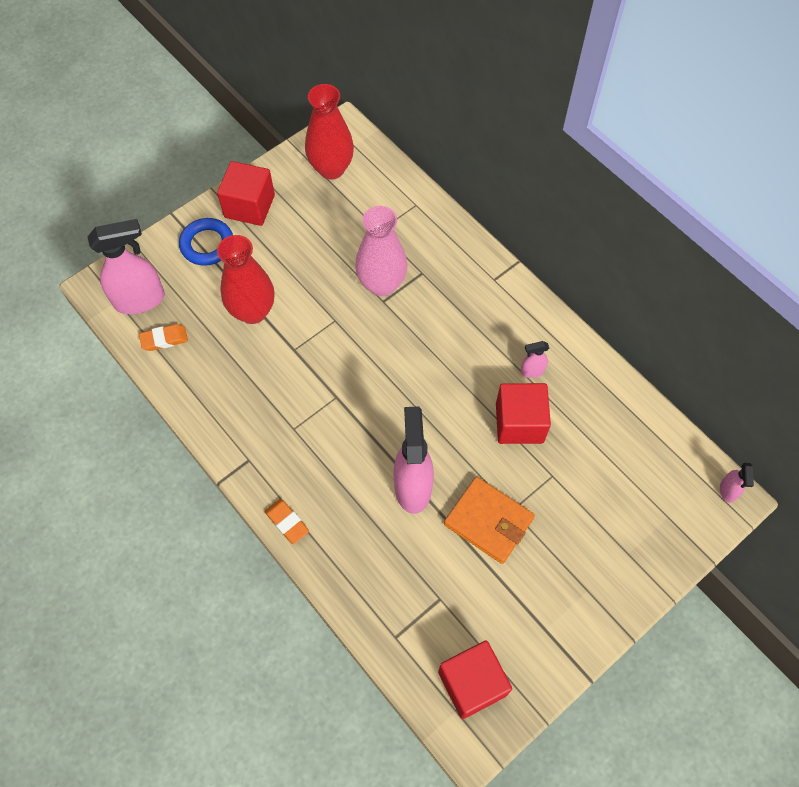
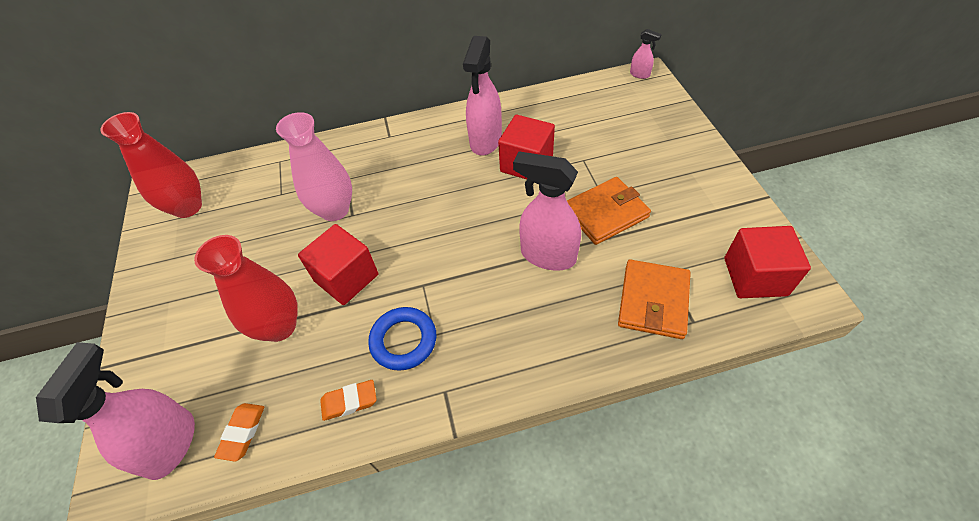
camera: 60 degrees left, 10 degrees down
(207, 244) = (167, 344): blue ring -> blue ring (403, 341)
(249, 206) = (161, 288): red cube -> red cube (346, 278)
(287, 522) = (534, 377): orange eraser -> orange eraser (349, 401)
(402, 596) = (653, 301): none -> orange wallet
(532, 371) = (485, 141): pink spray bottle -> pink spray bottle, size x2.15

